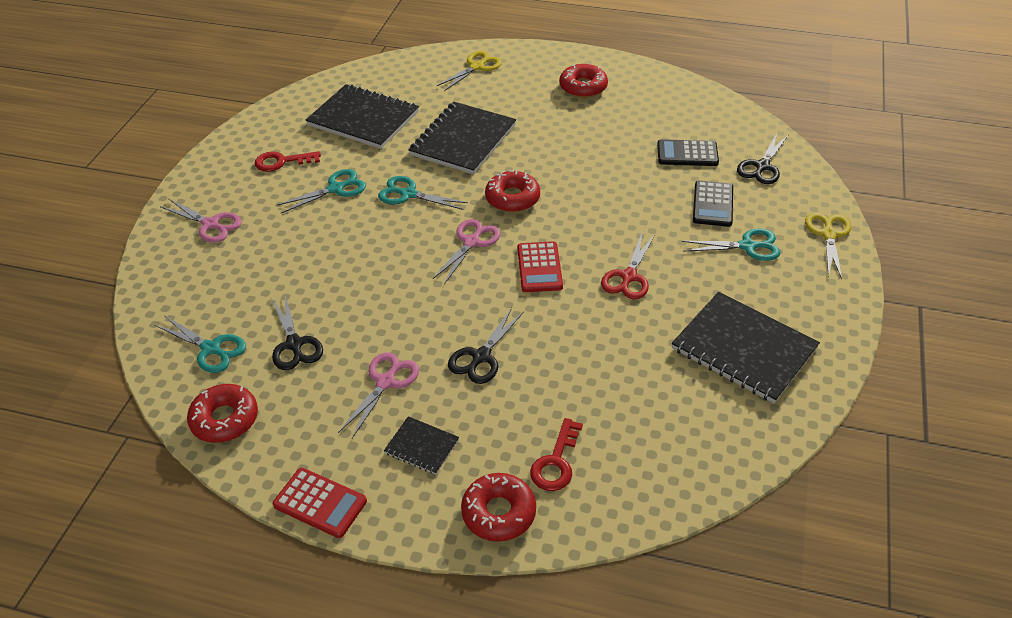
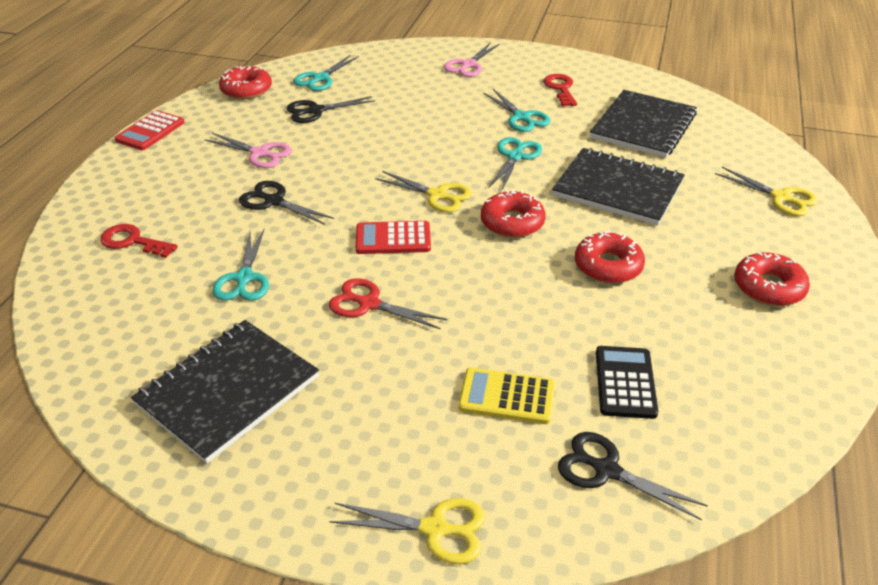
camera: 90 degrees right, 5 degrees down
(421, 446) = (182, 172): black notebook -> none
(471, 242) = (437, 195): pink scissors -> yellow scissors
(499, 512) = (97, 210): red donut -> red donut (608, 266)
(712, 204) = (507, 397): black calculator -> yellow calculator
(747, 246) = (415, 422): turquoise scissors -> turquoise scissors (244, 278)

